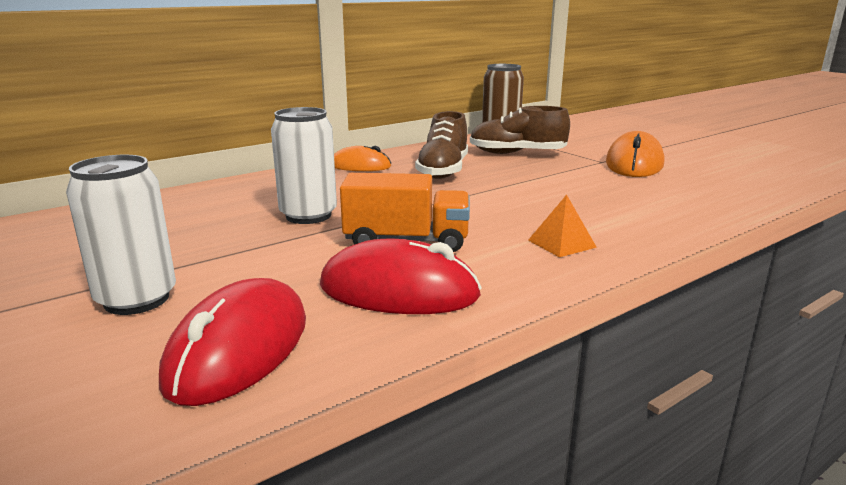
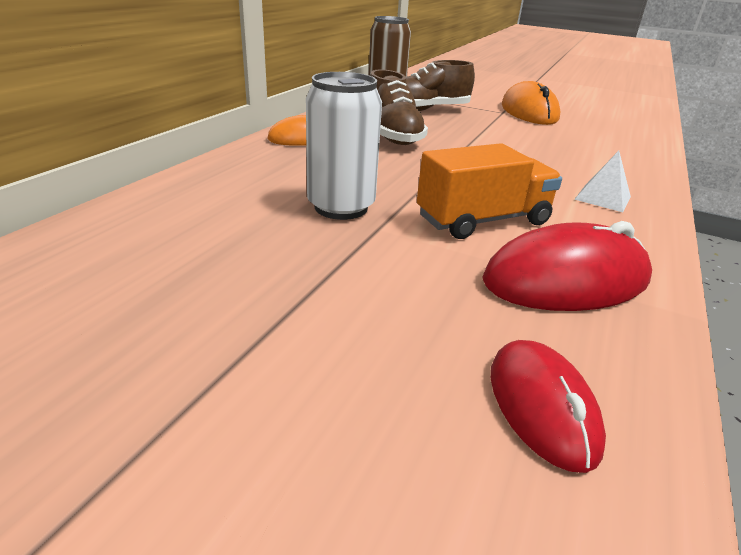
camera: 30 degrees left, 10 degrees up
(137, 299) = (314, 376): white can -> none
(239, 349) = (541, 406): red mouse -> red mouse, size x0.64
(561, 243) = (602, 198): orange pyramid -> white pyramid

